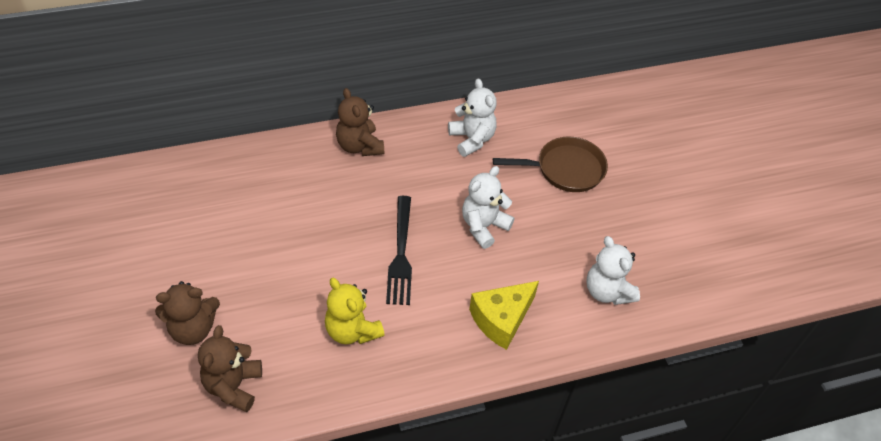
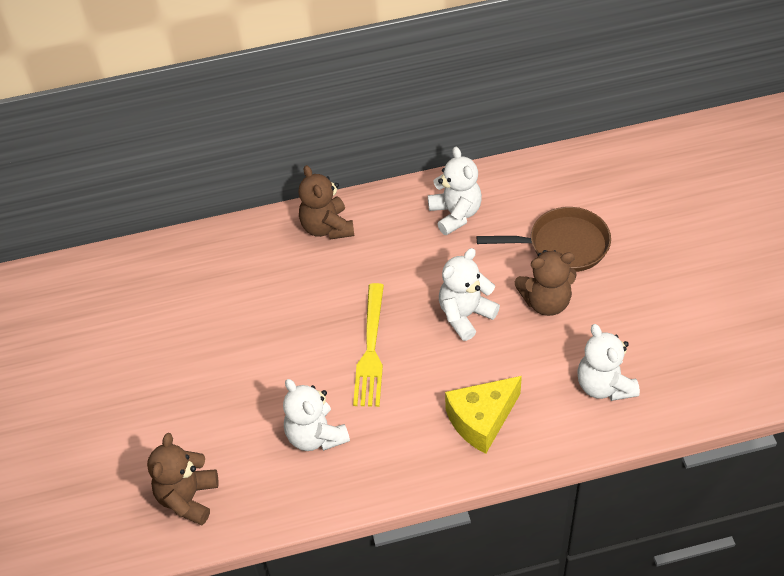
camera: 10 degrees right, 0 degrees up
(193, 329) = (145, 438): brown teddy bear -> brown teddy bear (546, 302)
(352, 330) = (315, 436): yellow teddy bear -> white teddy bear
(401, 254) = (371, 350): black fork -> yellow fork

